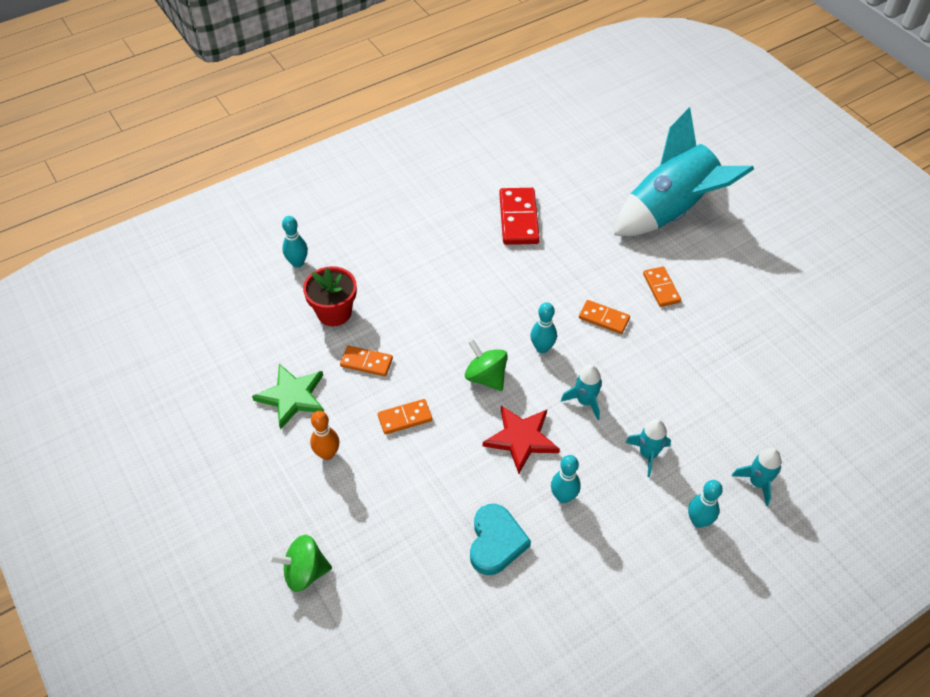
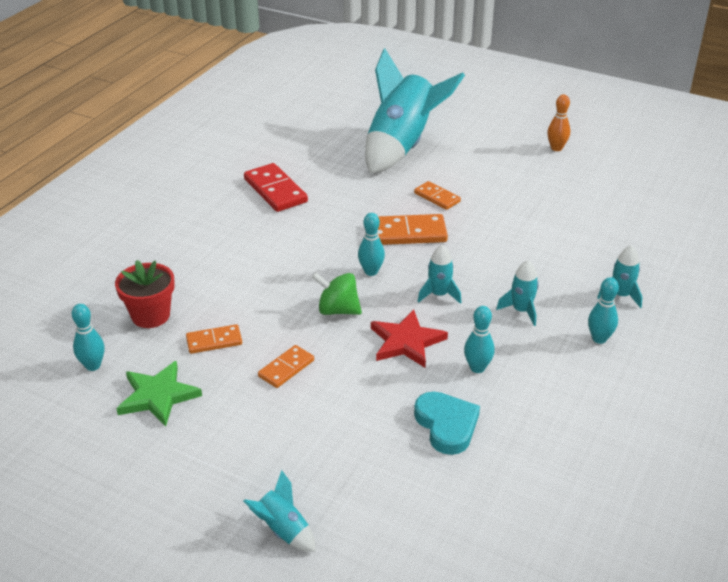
camera: 30 degrees left, 15 degrees down
(298, 263) = (81, 291): turquoise bowling pin -> turquoise bowling pin (93, 365)
(304, 572) = (283, 530): green spinning top -> turquoise rocket
(327, 454) = (231, 426): orange bowling pin -> orange bowling pin (556, 148)
(604, 318) = (407, 233): orange domino -> orange domino, size x1.65

